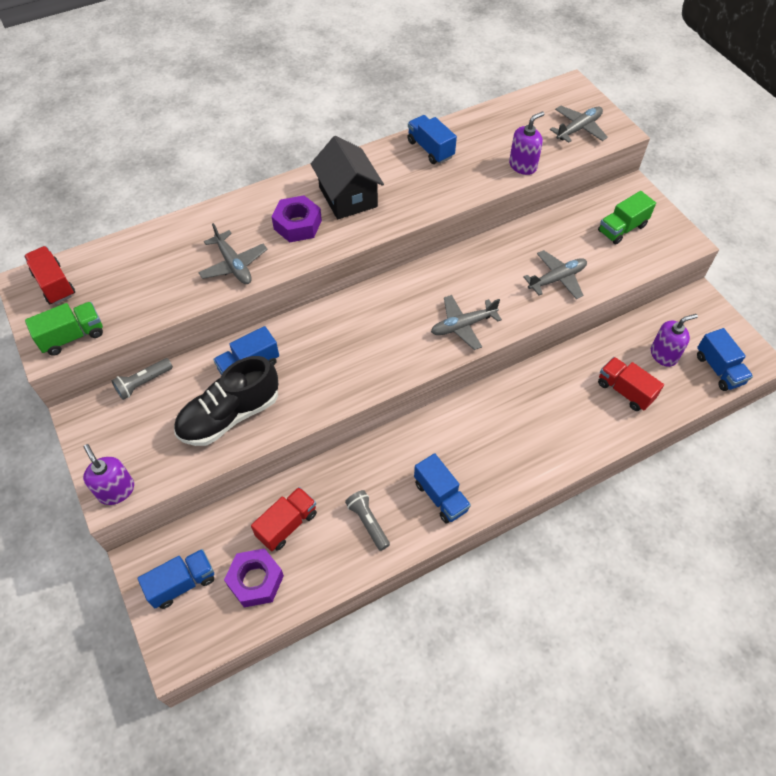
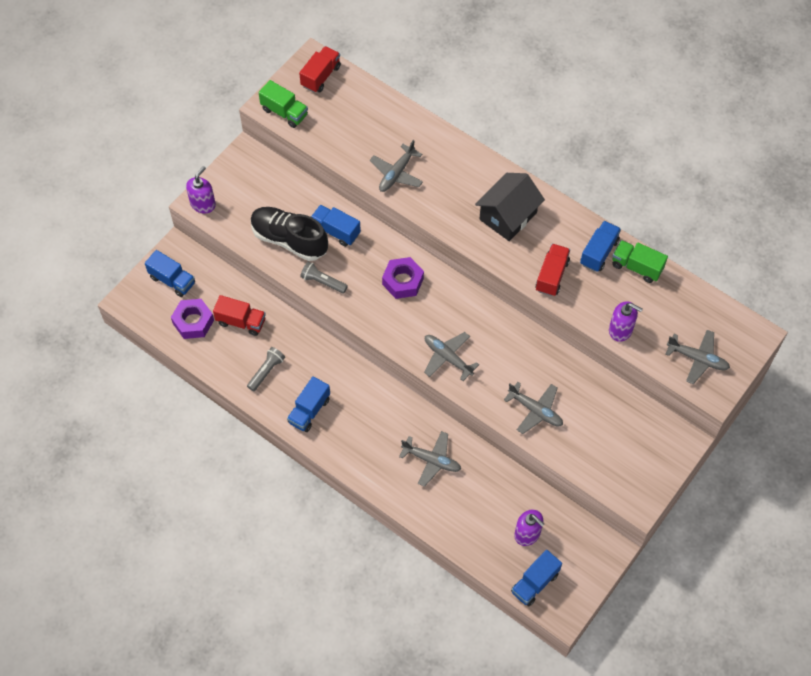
camera: 65 degrees right, 5 degrees up
(143, 383) = (289, 174): grey flashlight -> grey flashlight (323, 282)
(297, 225) = (458, 195): purple nut -> purple nut (403, 281)
(552, 402) = (432, 460): none -> grey plane
(622, 228) = (625, 445): green truck -> green truck (636, 267)
(625, 391) = (472, 512): red truck -> red truck (552, 276)

